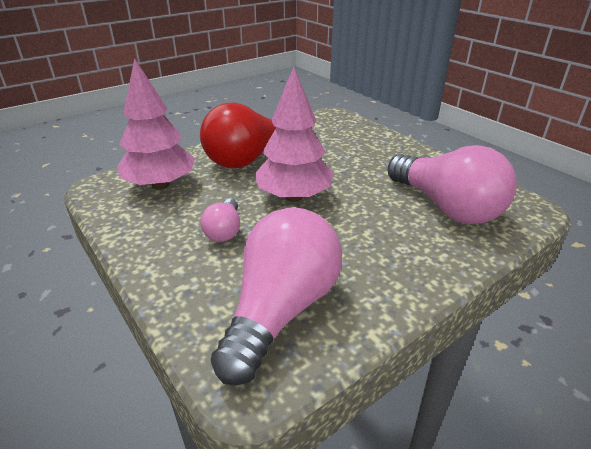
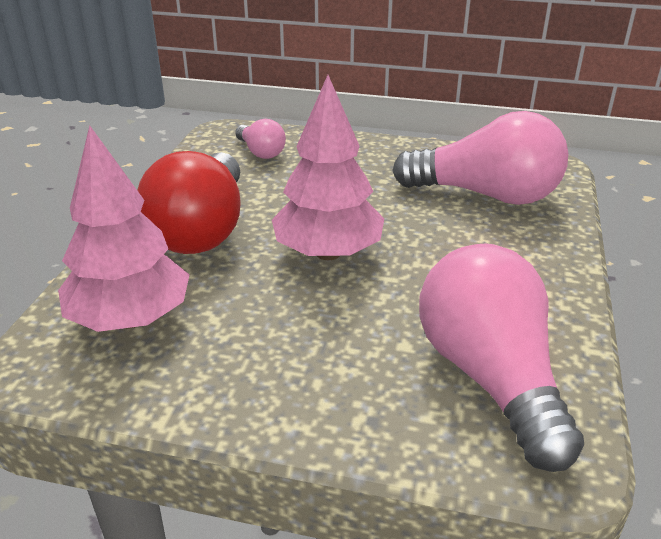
camera: 40 degrees left, 0 degrees up
(224, 231) = (309, 331): pink light bulb -> pink light bulb (261, 152)

